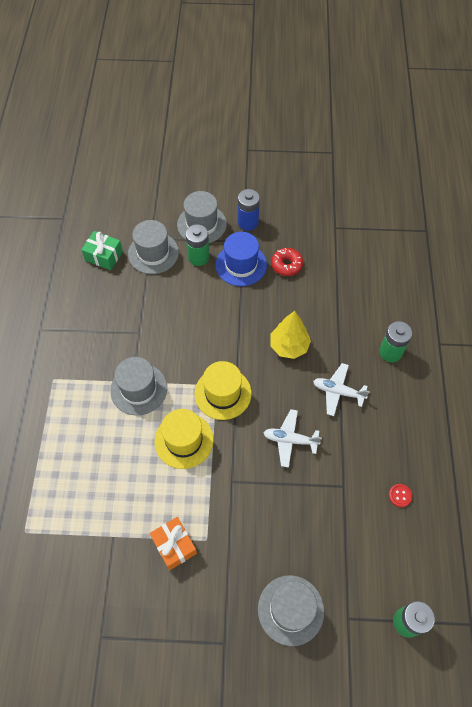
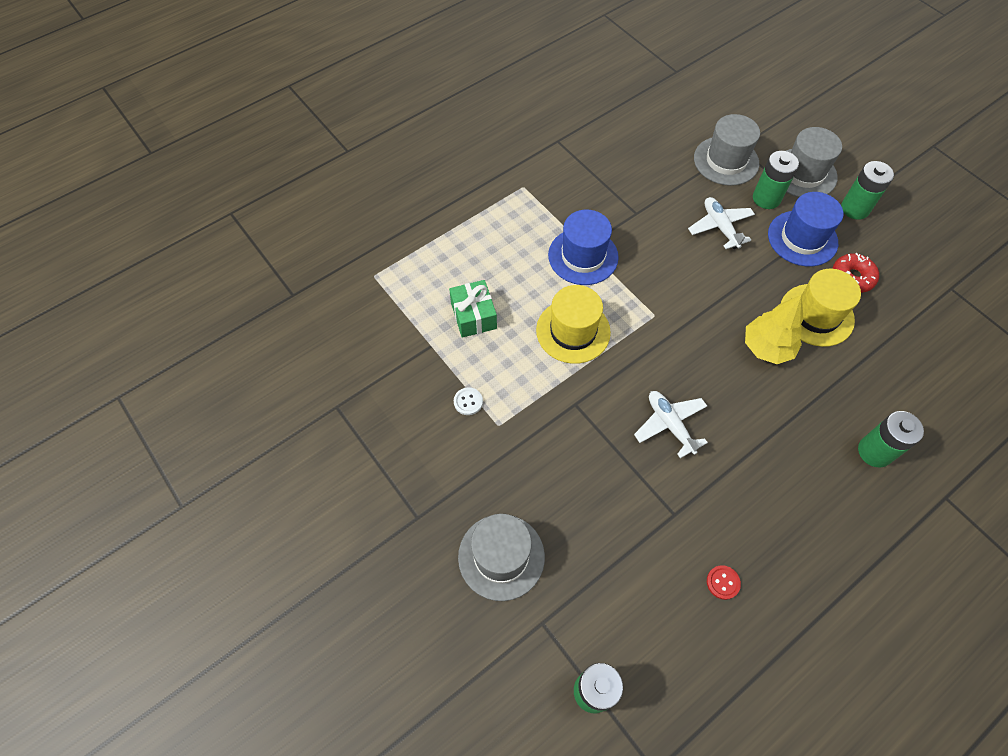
camera: 50 degrees right, 0 degrees up
(104, 256) = (677, 128): green gift -> green gift (473, 316)
(139, 389) = (583, 256): grey hat -> blue hat
(174, 545) = (468, 402): orange gift -> white button
(223, 393) = (653, 327): yellow hat -> yellow hat (816, 315)
(248, 222) = (855, 208): blue battery -> green battery
(338, 392) = (770, 432): white plane -> white plane (720, 227)

